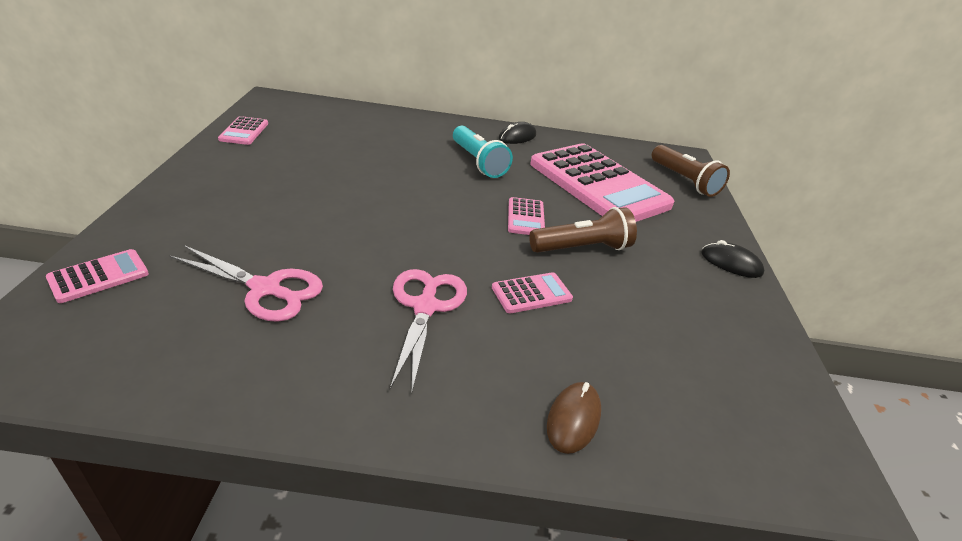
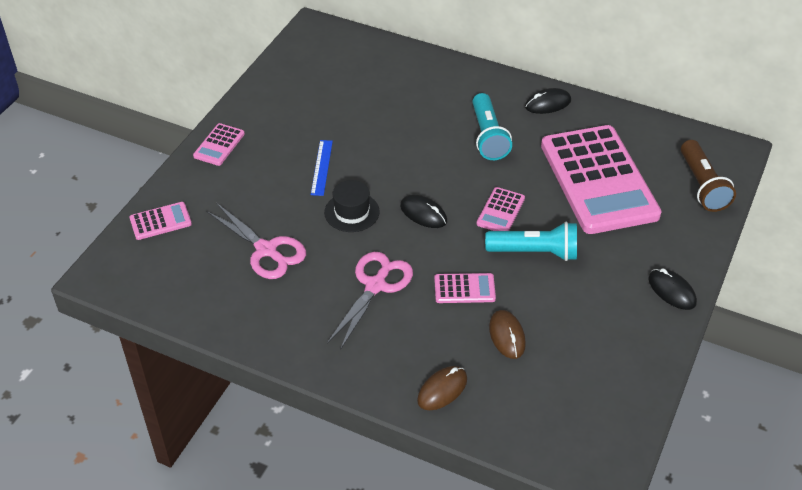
camera: 25 degrees right, 10 degrees up
(244, 131) = (281, 75): pink calculator -> pink calculator (219, 145)
(313, 200) = (321, 167): none -> blue ruler
(364, 236) = (352, 212): none -> black hat
(447, 228) = (423, 214): none -> black mouse
(582, 248) = (535, 252): brown flashlight -> turquoise flashlight
(608, 335) = (507, 336): none -> brown mouse

